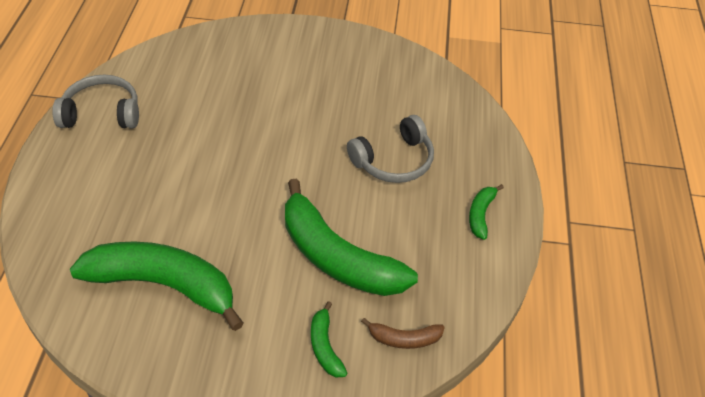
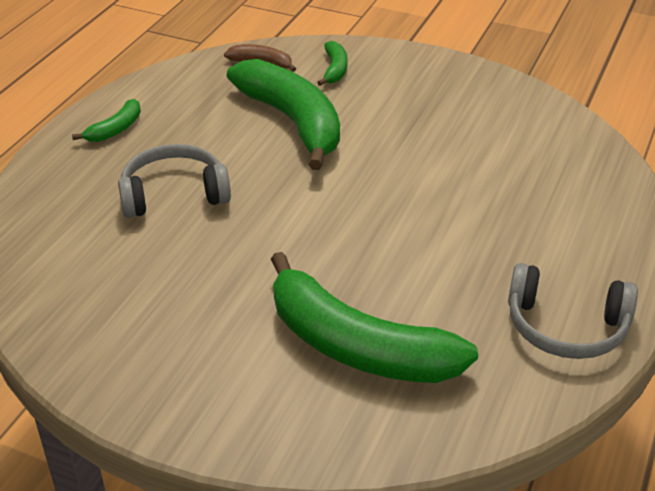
camera: 160 degrees left, 10 degrees down
(164, 285) = (479, 130): green banana -> green banana (357, 346)

